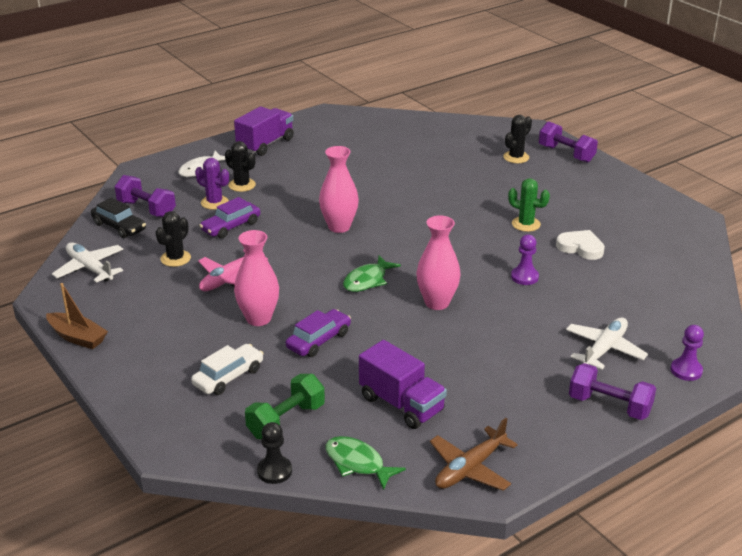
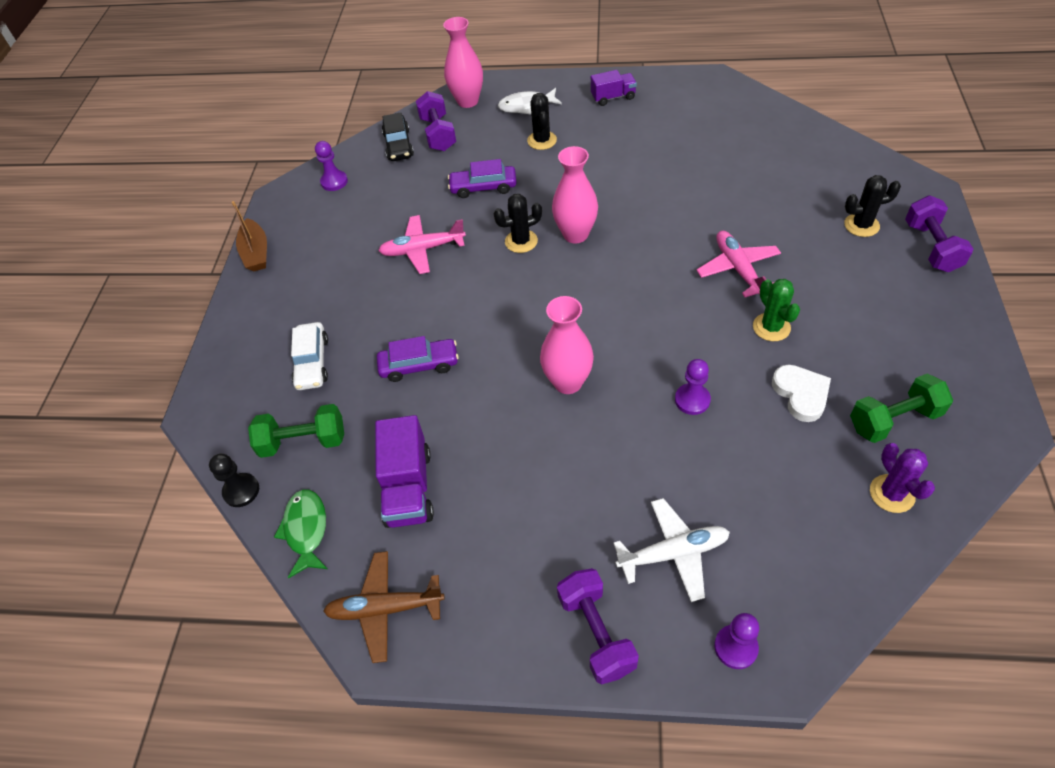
camera: 45 degrees right, 20 degrees up
(90, 268) = (334, 182): white plane -> purple pawn
(175, 258) = (404, 203): black cactus -> black cactus (521, 241)
(214, 202) = (498, 151): purple cactus -> purple cactus (892, 493)
(228, 377) = (312, 362): white car -> white car turned 90 degrees clockwise
(258, 318) = (398, 310): pink vase -> pink vase (467, 101)
(265, 144) = (613, 97): purple truck -> purple truck, size x0.62
(367, 280) = (533, 316): green fish -> none
(470, 204) = (738, 269): none -> pink plane
(641, 237) = (894, 419): none -> green dumbbell

